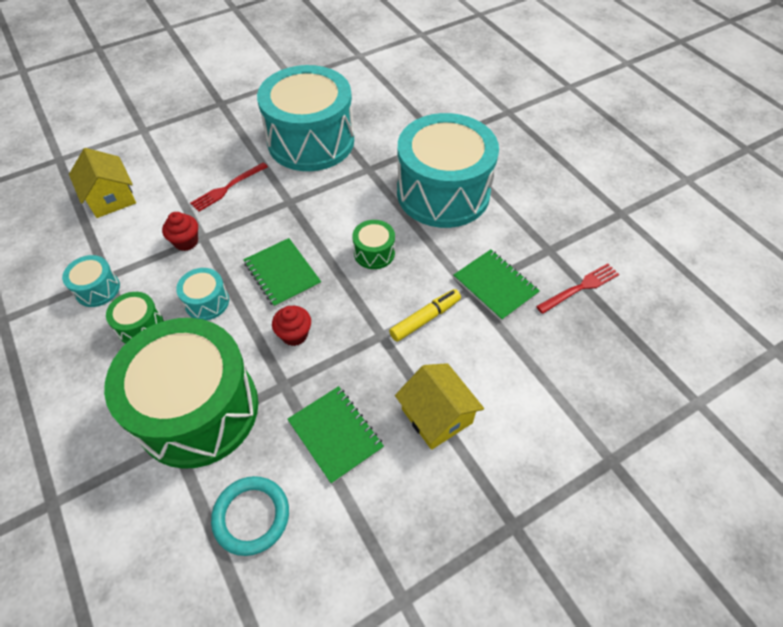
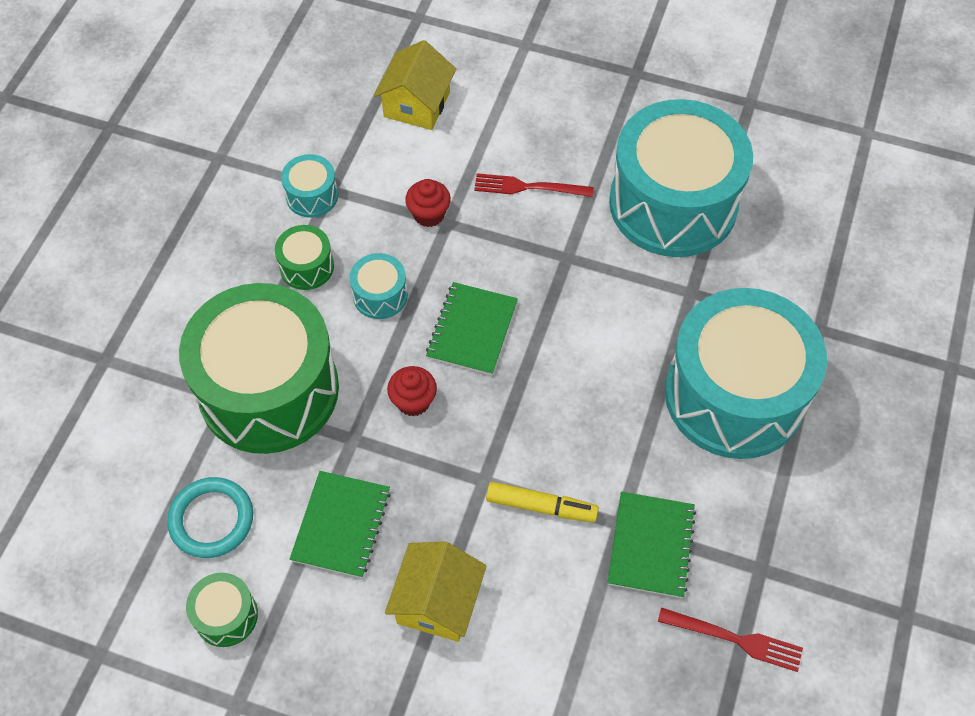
camera: 50 degrees right, 5 degrees up
(374, 253) = (579, 392): green drum -> green drum (226, 615)

